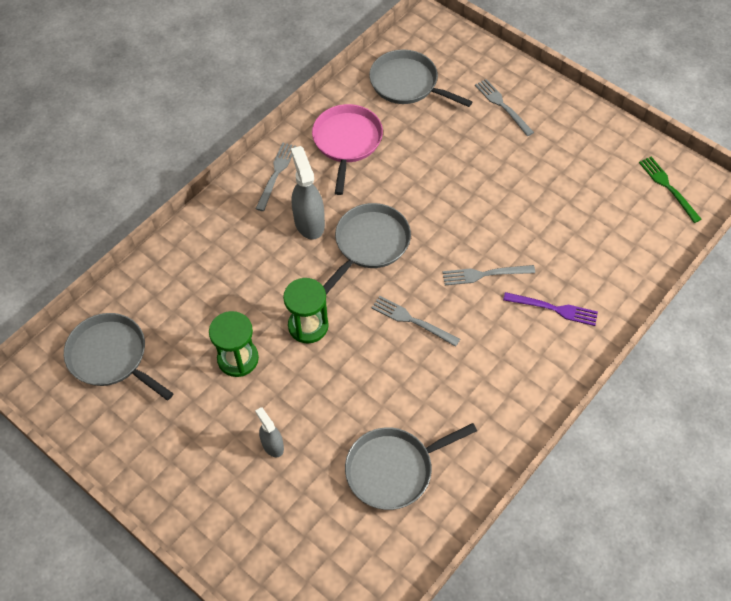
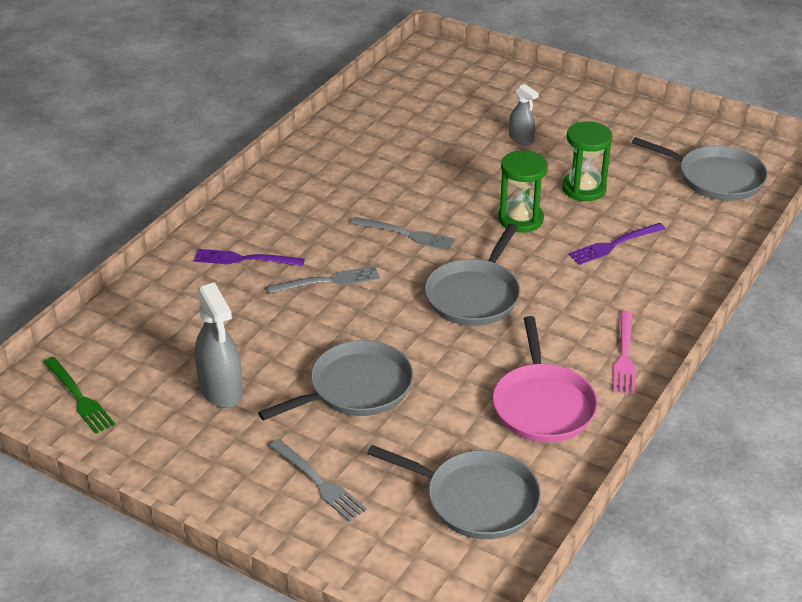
camera: 170 degrees right, 20 degrees down
(240, 283) = (613, 245): none -> purple fork
(276, 173) = (625, 356): grey fork -> pink fork
(309, 222) = (558, 308): grey spray bottle -> grey spray bottle (221, 390)
(393, 469) = (401, 135): grey pan -> grey pan (356, 388)

